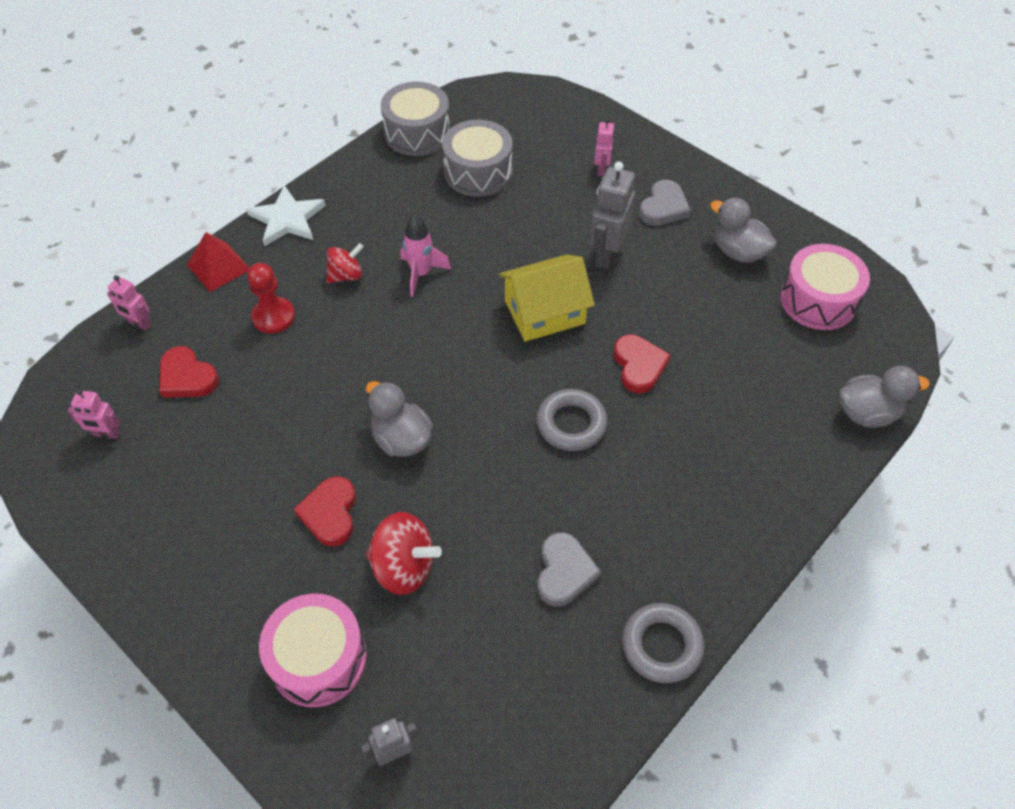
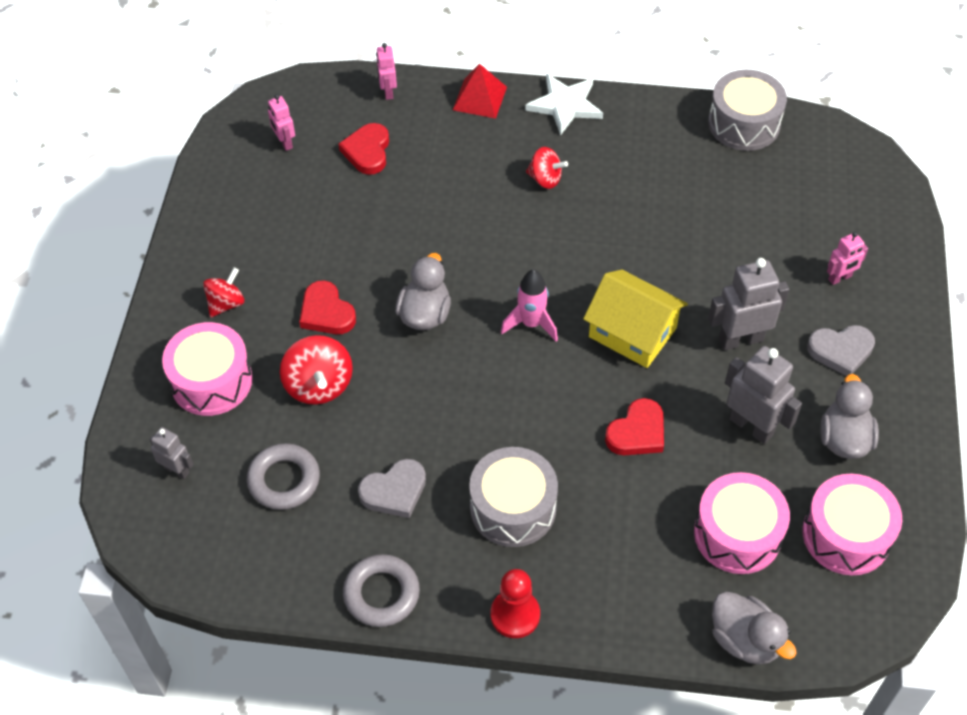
camera: 55 degrees right, 0 degrees up
(241, 593) = (226, 303): none -> red spinning top
(273, 317) = (465, 162): red pawn -> red pawn (515, 615)
(330, 513) = (326, 312): red heart -> red heart turned 90 degrees counterclockwise
(421, 274) = (593, 225): pink rocket -> pink rocket (531, 323)
(478, 172) = (742, 193): grey drum -> grey drum (513, 508)
(571, 424) = (535, 417): grey ring -> grey ring (284, 480)
(687, 295) = (751, 426): none -> grey robot
(774, 361) = (737, 534): none -> pink drum

